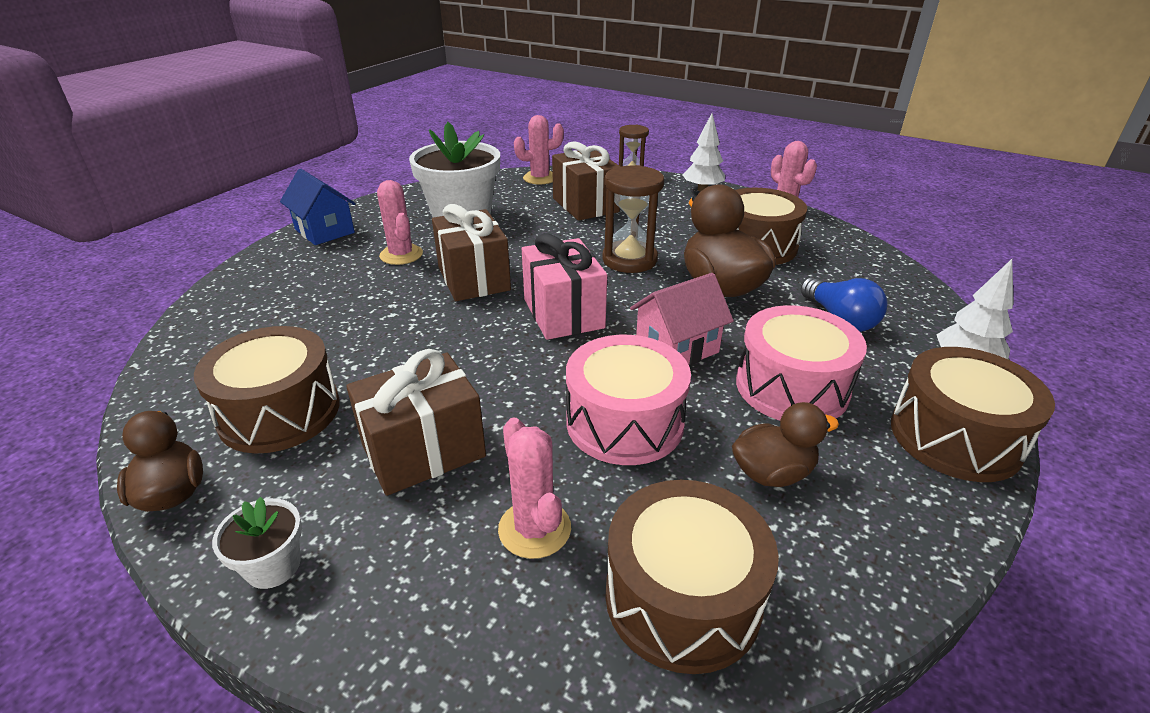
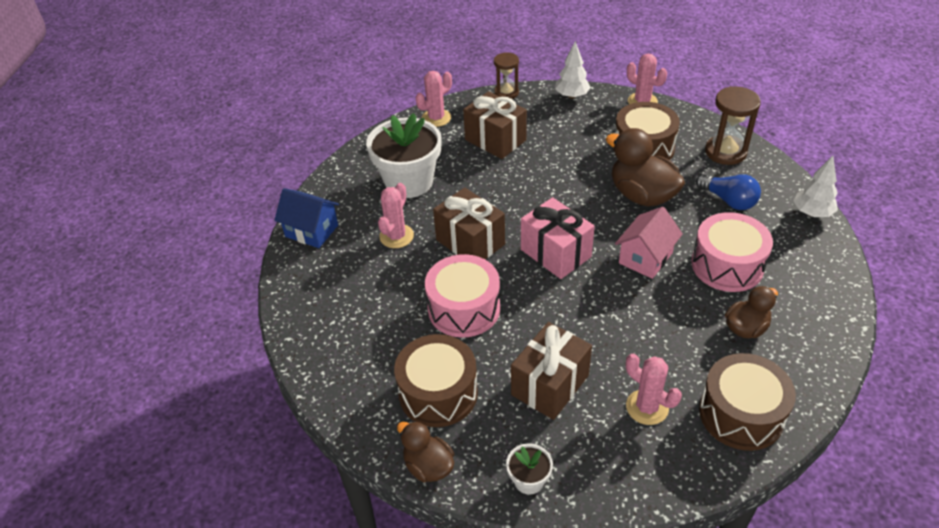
camera: 20 degrees left, 10 degrees up
(401, 255) = (396, 236): pink cactus -> pink cactus turned 75 degrees clockwise
(624, 422) = (649, 324): pink drum -> pink drum (464, 308)
(629, 260) = (566, 189): brown hourglass -> brown hourglass (725, 152)
(955, 437) = (825, 270): brown drum -> none

